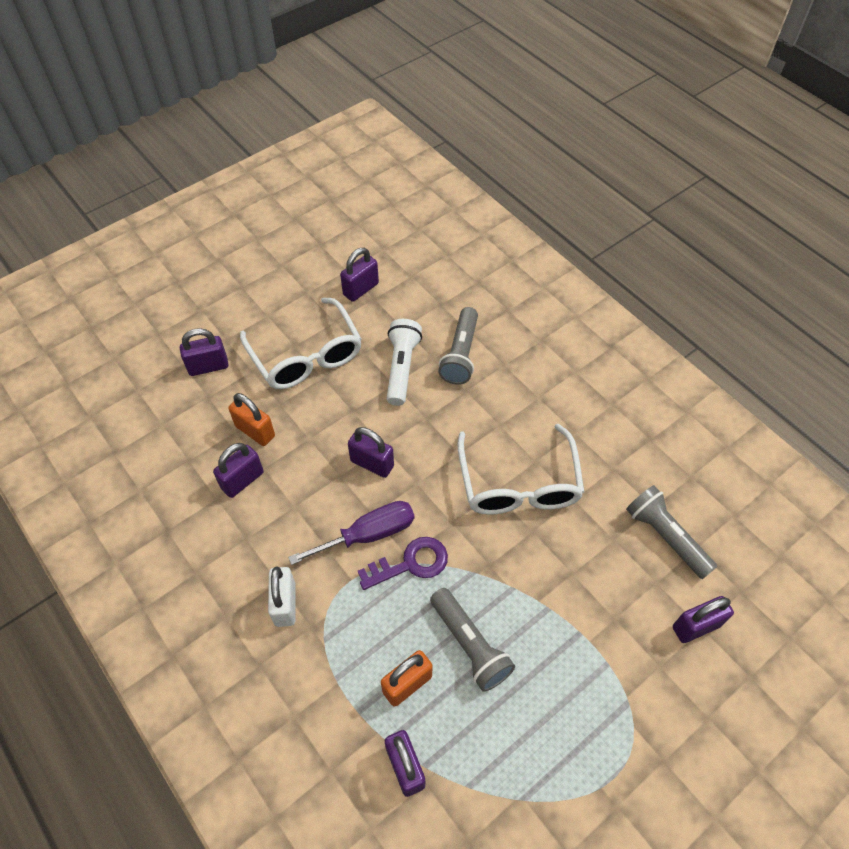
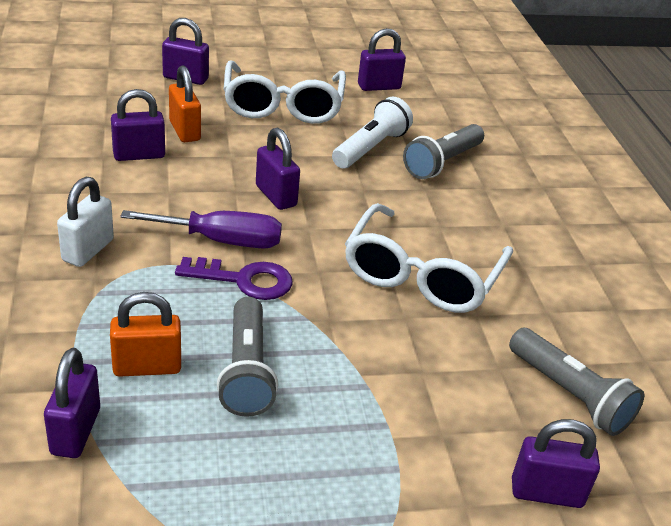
camera: 25 degrees right, 20 degrees down
(665, 536) = (569, 395): grey flashlight -> grey flashlight turned 150 degrees clockwise

